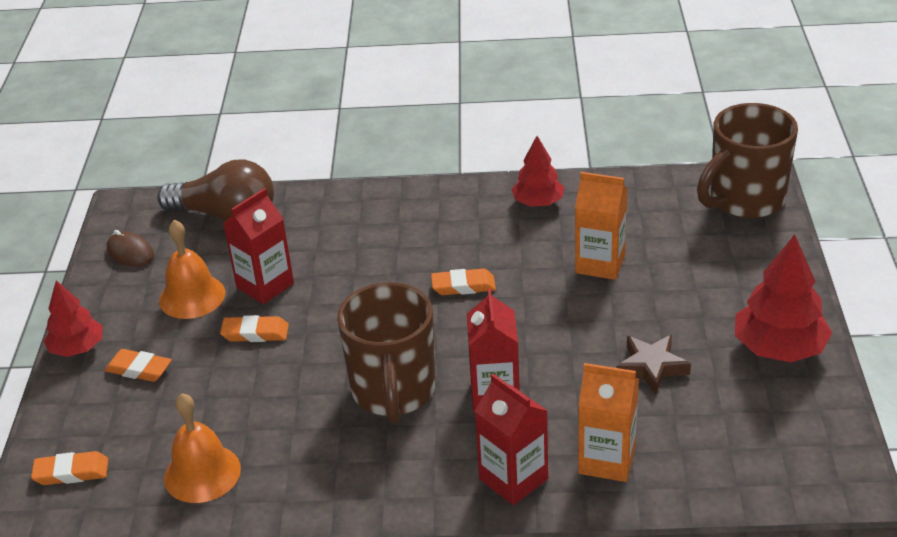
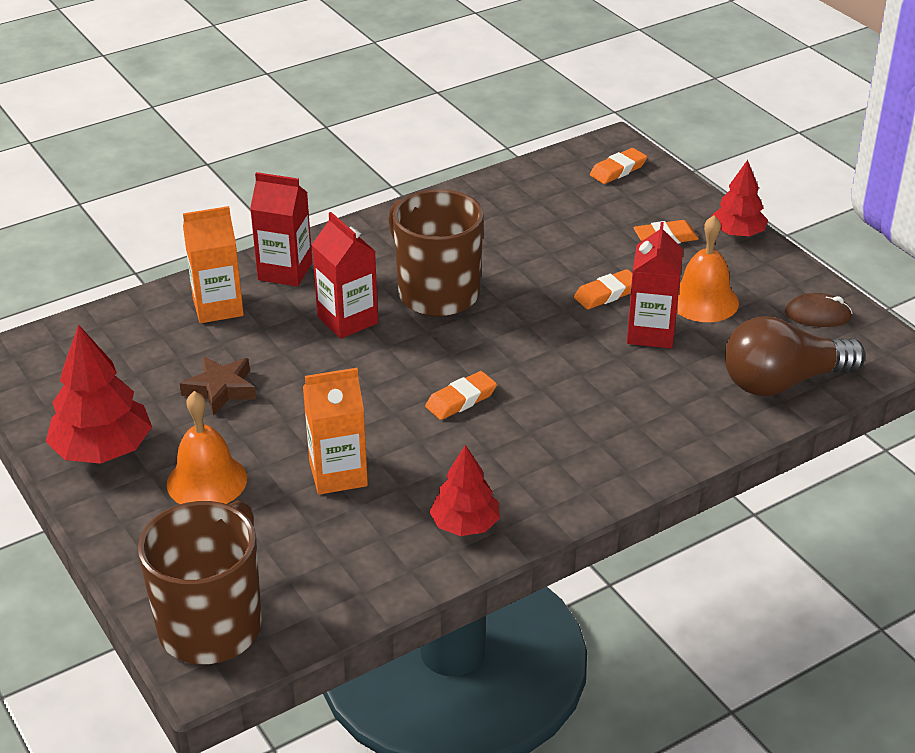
camera: 145 degrees right, 0 degrees up
(202, 473) = (524, 199): orange bell -> orange bell (207, 481)

